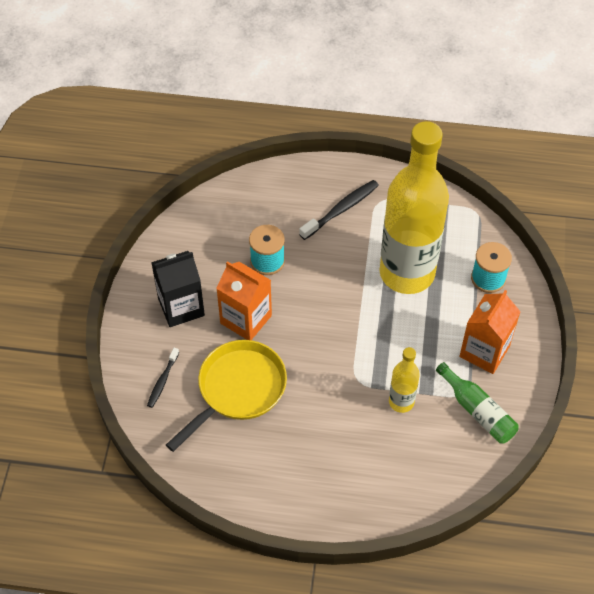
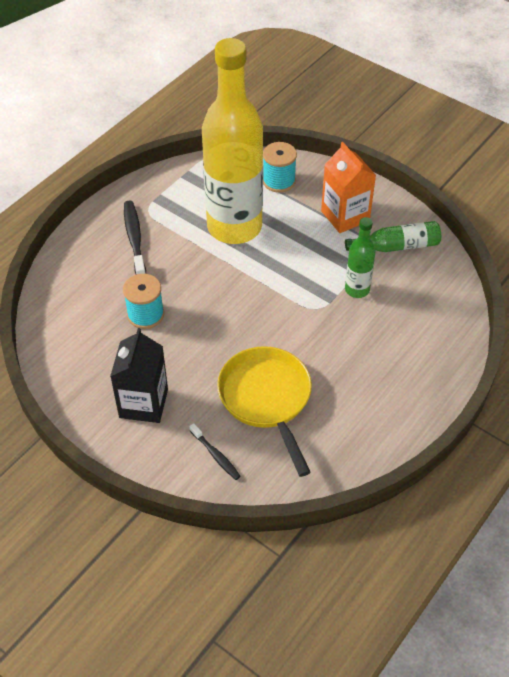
camera: 60 degrees left, 5 degrees down
(246, 319) = (196, 359): orange carton -> none
(401, 402) = (357, 289): yellow bottle -> green bottle

